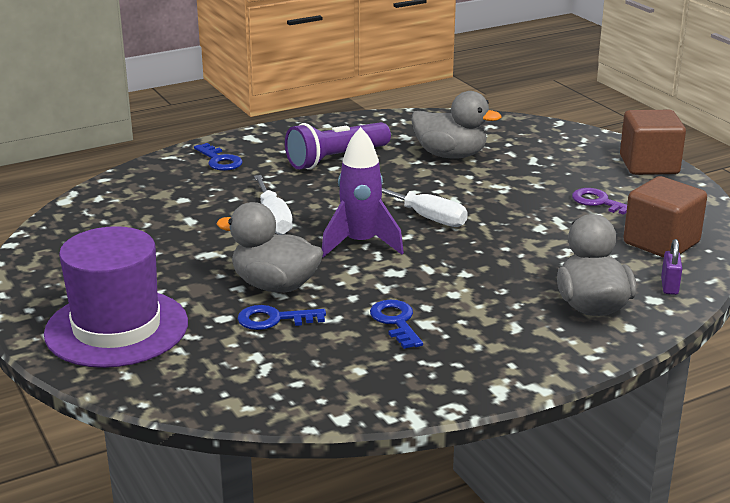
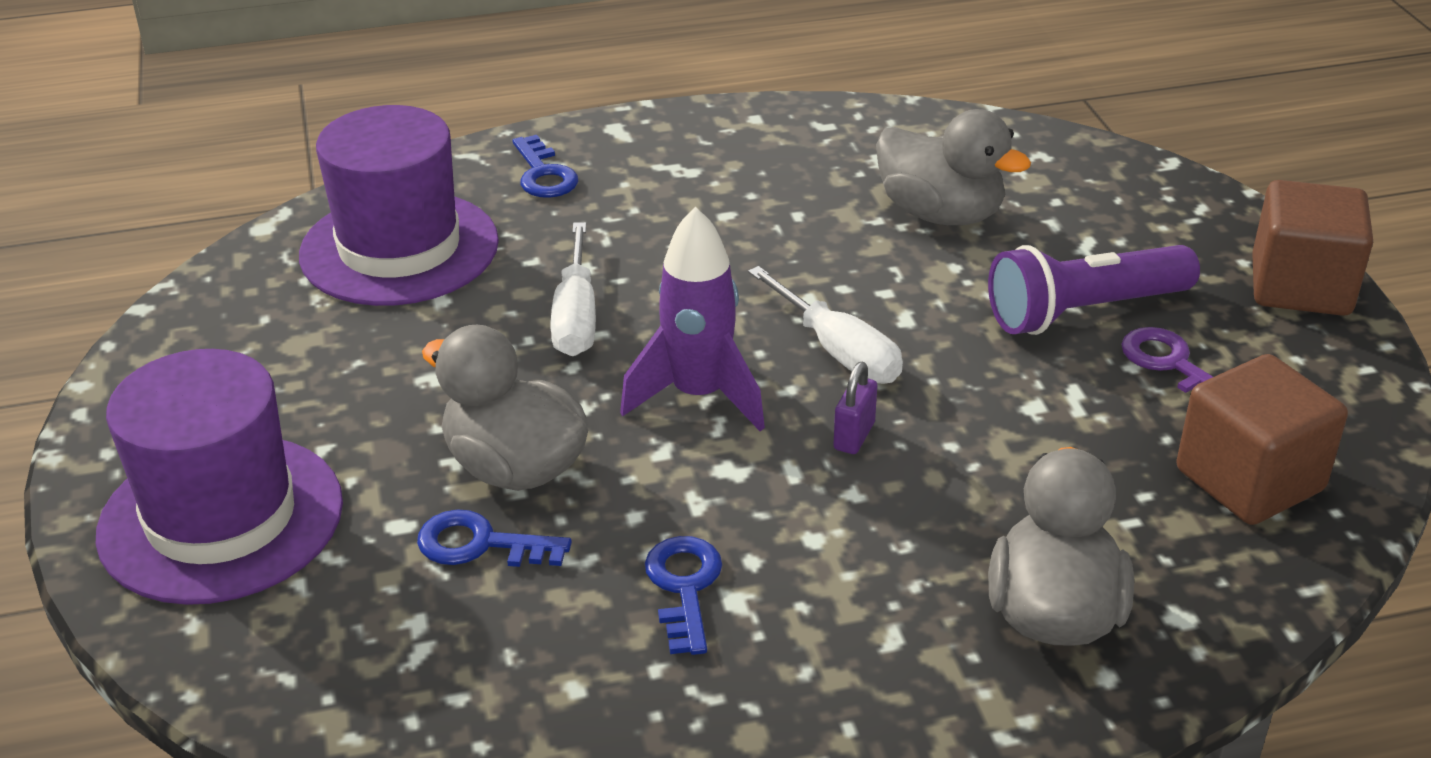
camera: 15 degrees right, 10 degrees up
(153, 201) = (399, 248): none -> purple hat
(336, 159) = (738, 196): purple flashlight -> purple flashlight (1084, 311)
(669, 286) = (1222, 590): purple padlock -> purple padlock (854, 436)

